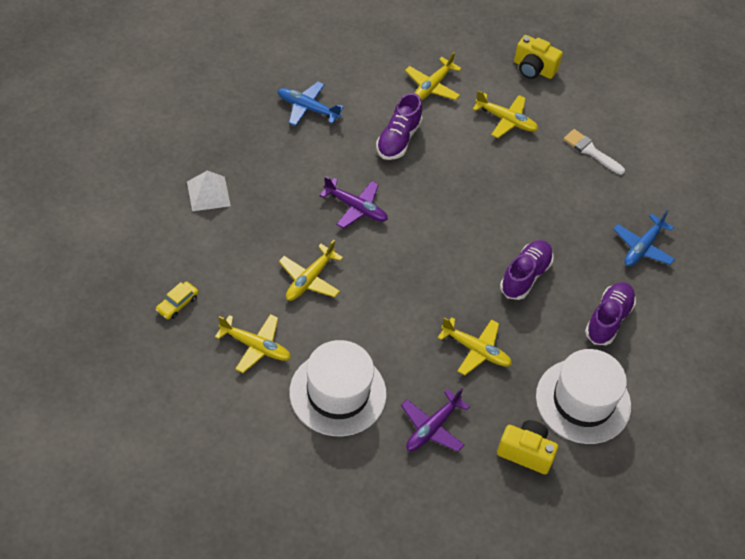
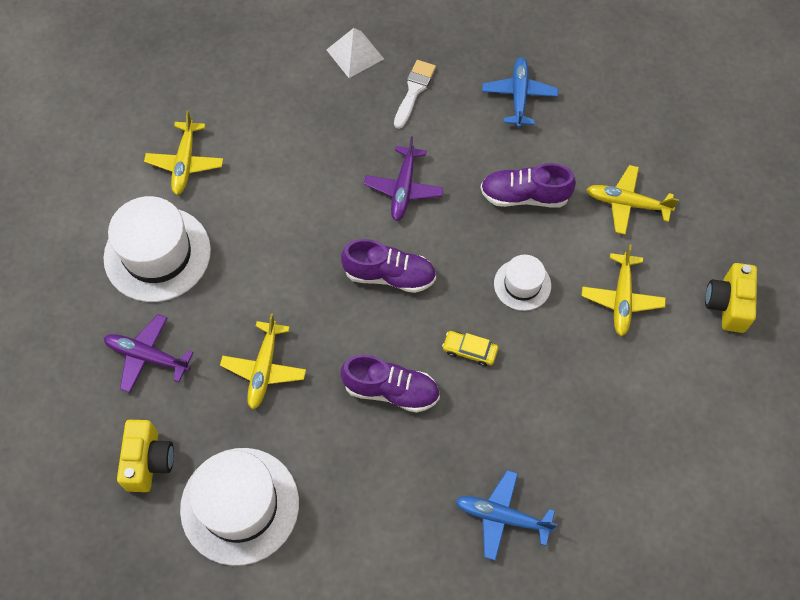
camera: 75 degrees right, 10 degrees up
(177, 304) = (208, 81): yellow car -> yellow car (470, 350)
(310, 279) = (288, 180): yellow plane -> none
(471, 169) = (522, 284): none -> white hat
(591, 151) = (628, 411): white brush -> white brush (414, 90)
(608, 320) = (369, 503): purple shoe -> purple shoe (389, 275)

